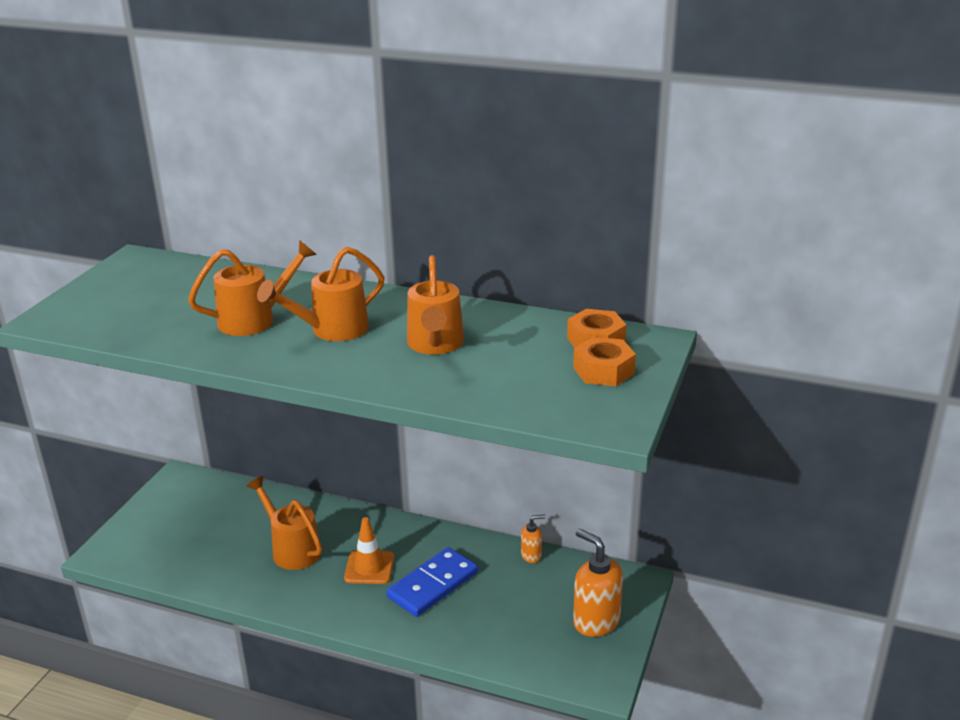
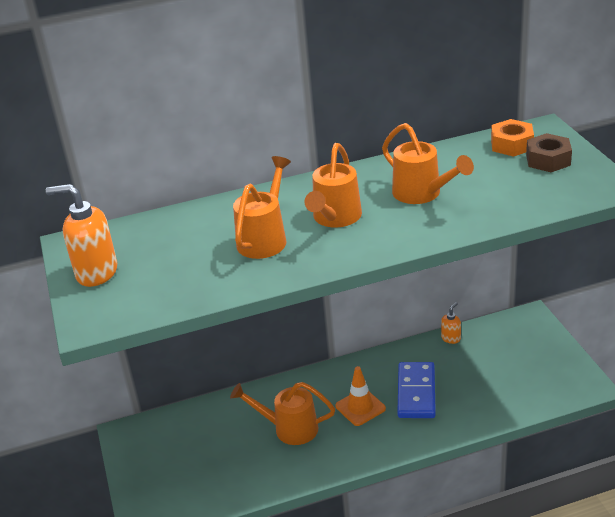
camera: 35 degrees left, 5 degrees up
(596, 621) = (539, 354): orange soap dispenser -> orange soap dispenser (96, 273)
(603, 370) = (548, 160): orange nut -> brown nut

